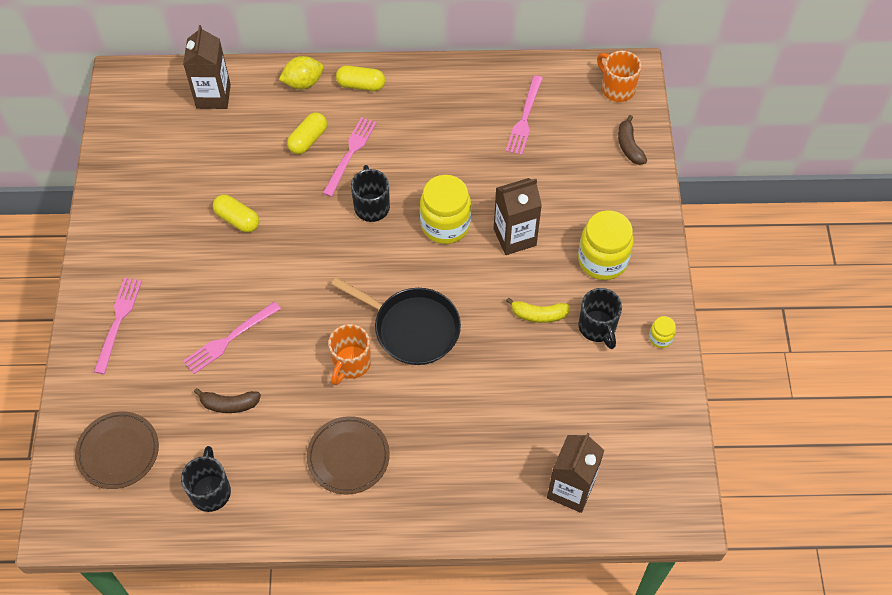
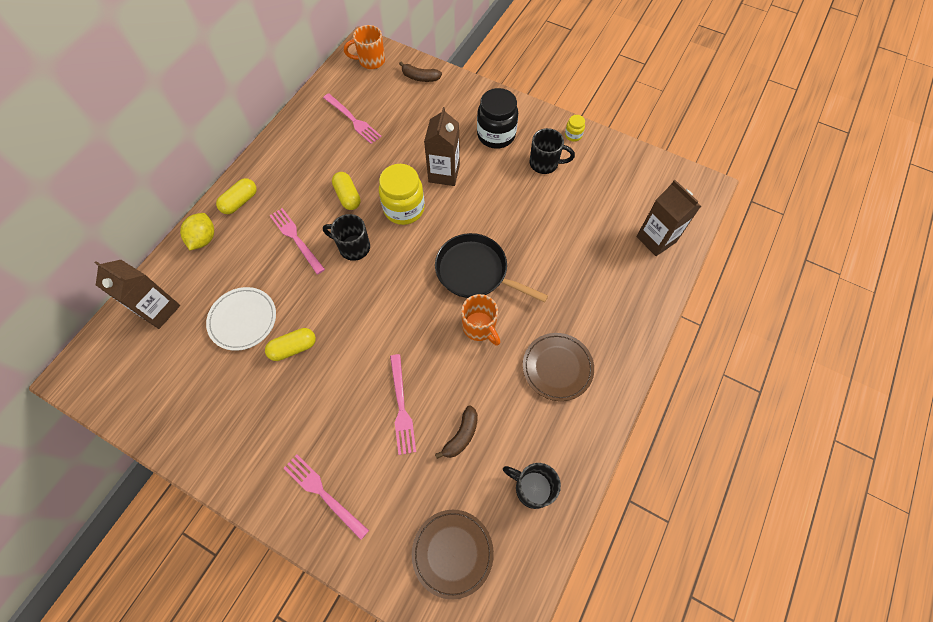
camera: 60 degrees left, 5 degrees up
(241, 164) = (243, 320): none -> white plate
(308, 140) = (259, 261): yellow capsule -> yellow capsule (348, 196)
(412, 328) = (475, 272): black pan -> black pan turned 120 degrees counterclockwise
(538, 315) = (514, 190): yellow banana -> none
(602, 260) = (496, 135): yellow jar -> black jar

